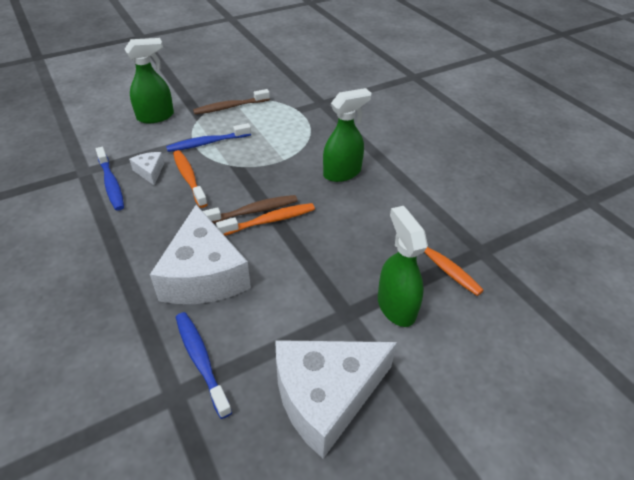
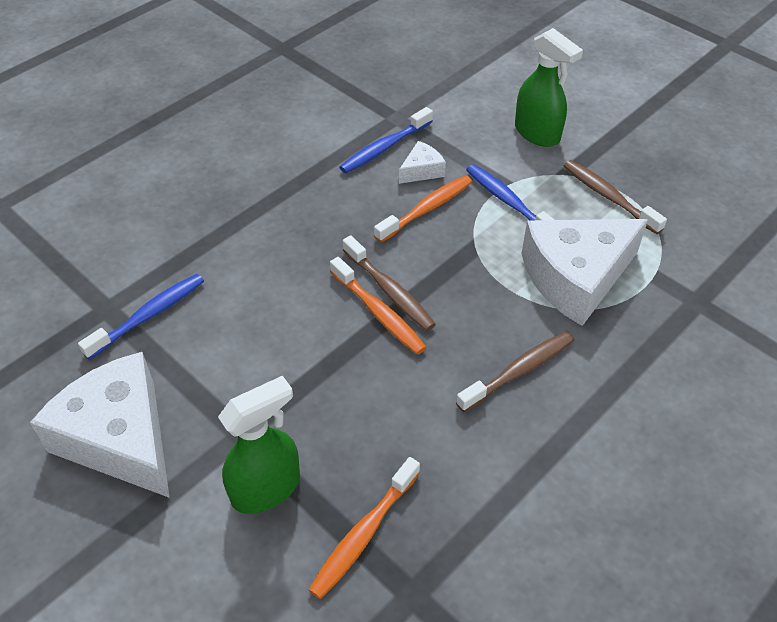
camera: 75 degrees right, 5 degrees up
(204, 275) = (266, 279): white cheese -> white cheese (576, 278)
(342, 173) = (519, 371): green spray bottle -> brown toothbrush

